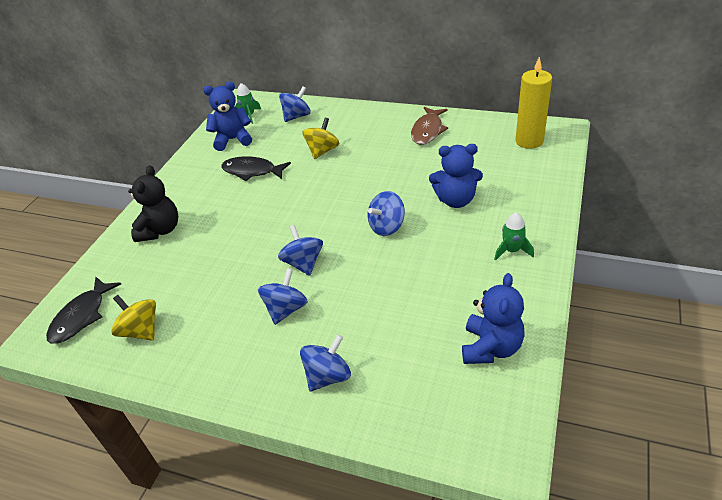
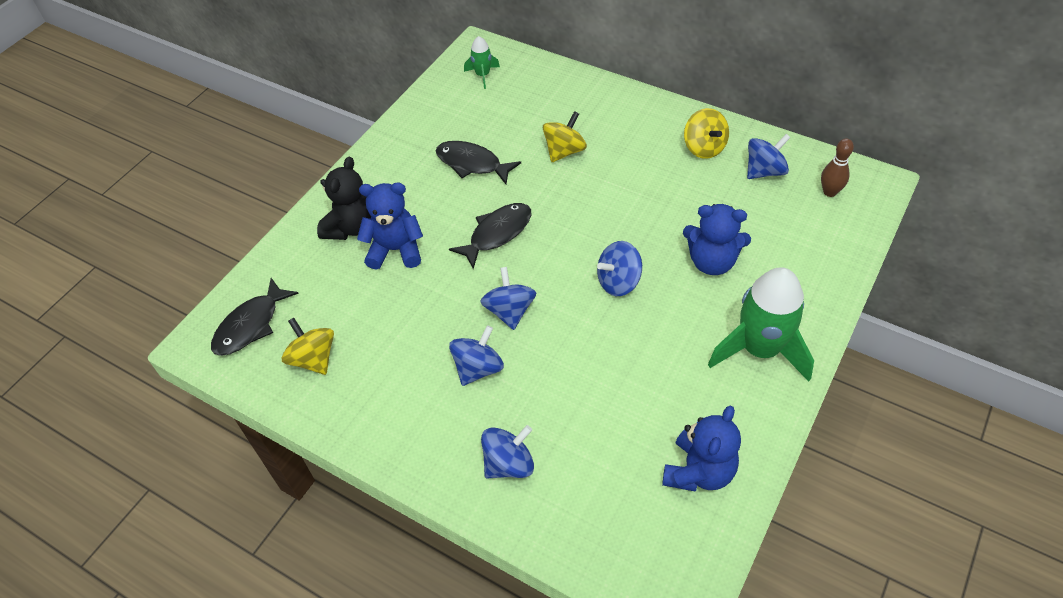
camera: 10 degrees right, 10 degrees up
(233, 140) = (456, 109): blue teddy bear -> blue teddy bear (395, 250)
(282, 213) = (497, 233): none -> black fish
(297, 116) = (543, 89): blue spinning top -> blue spinning top (764, 171)
(428, 131) = (704, 148): brown fish -> yellow spinning top
(512, 251) = (760, 349): green rocket -> green rocket, size x2.09
(529, 141) = (829, 192): yellow candle -> brown bowling pin

